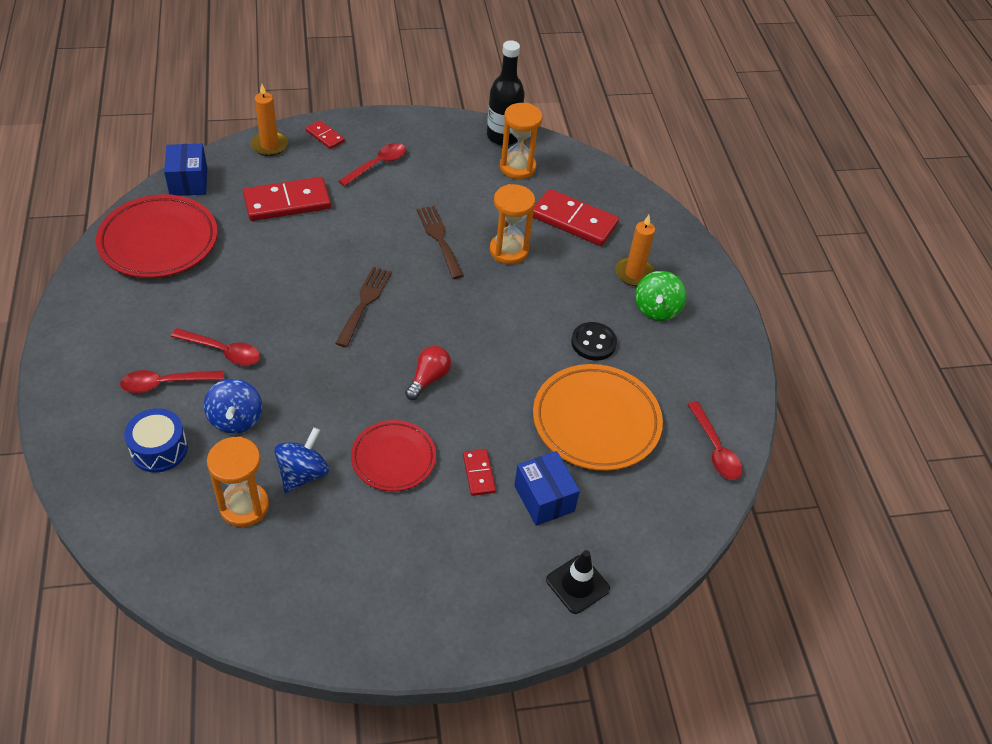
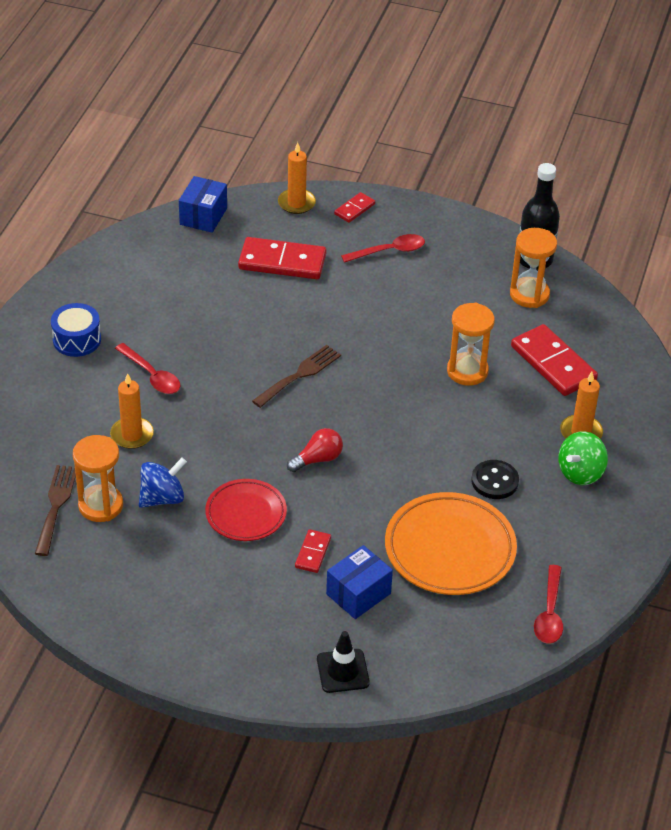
camera: 30 degrees right, 5 degrees down
(159, 241) = (148, 263): red plate -> none
(159, 449) = (57, 437): blue drum -> blue drum (77, 339)
(166, 383) = (90, 386): red spoon -> none
(236, 419) = (132, 435): blue spinning top -> orange candle
(325, 136) = (354, 209): red domino -> red domino turned 60 degrees clockwise
(439, 238) = (406, 339): brown fork -> brown fork (56, 505)
(544, 498) = (358, 594): blue box -> blue box turned 45 degrees clockwise

